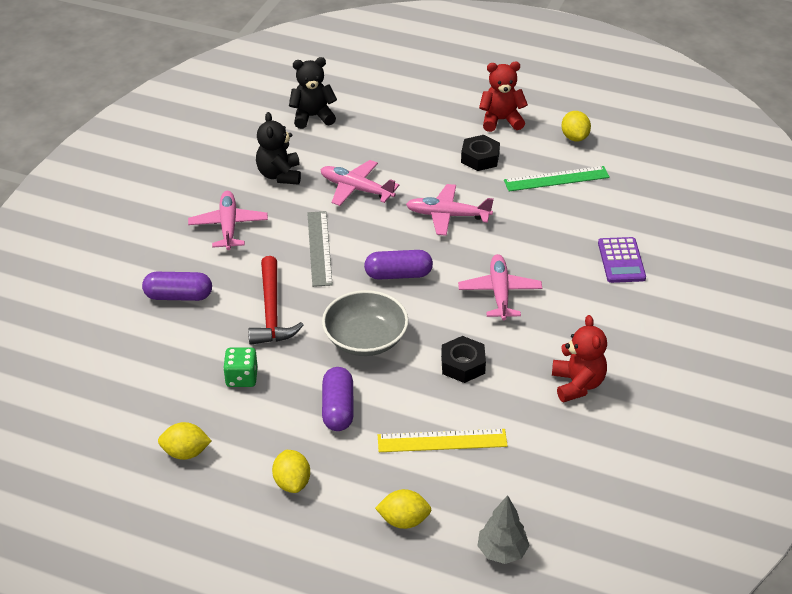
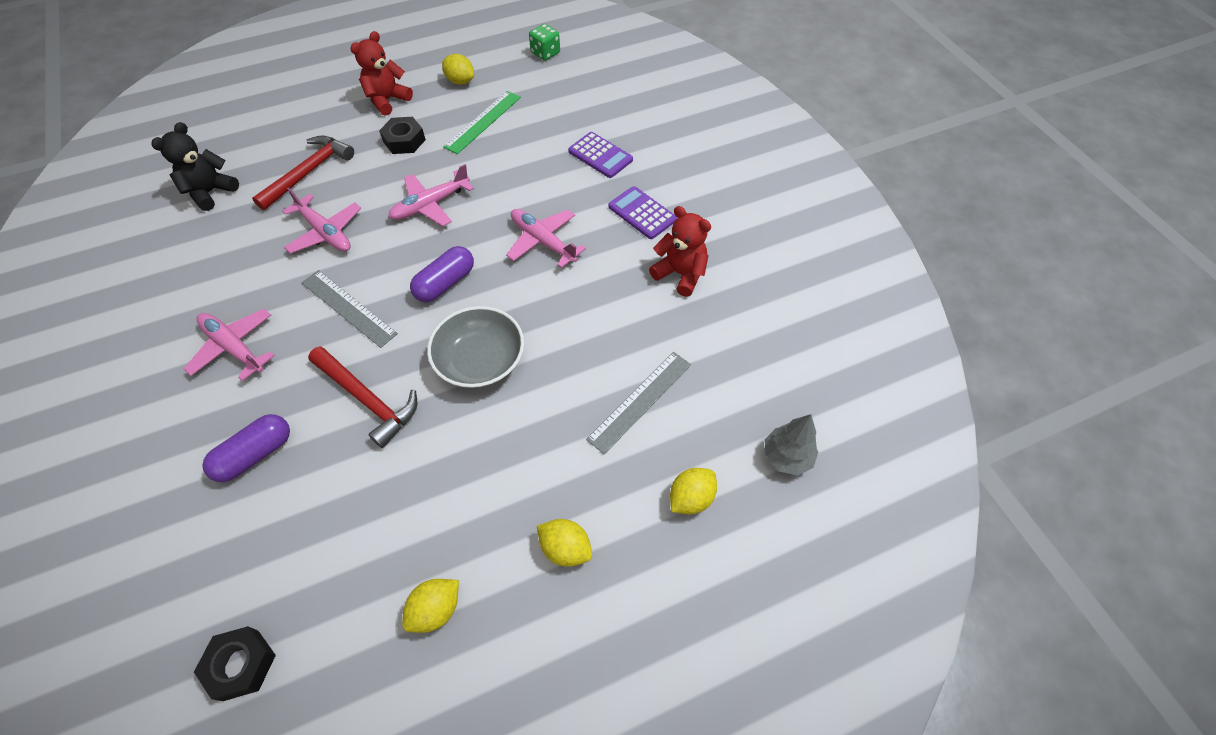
camera: 45 degrees left, 15 degrees up
(241, 378) = (409, 486): green dice -> green dice (545, 53)
(279, 175) = (235, 265): black teddy bear -> none
(338, 408) = (527, 443): purple capsule -> none
(356, 189) = (325, 232): pink plane -> pink plane turned 120 degrees counterclockwise
(389, 141) = (309, 172): none -> red hammer
(442, 441) = (640, 401): yellow ruler -> grey ruler
(463, 365) = (582, 322): black nut -> black nut (241, 664)
(602, 323) = (642, 213): none -> purple calculator

